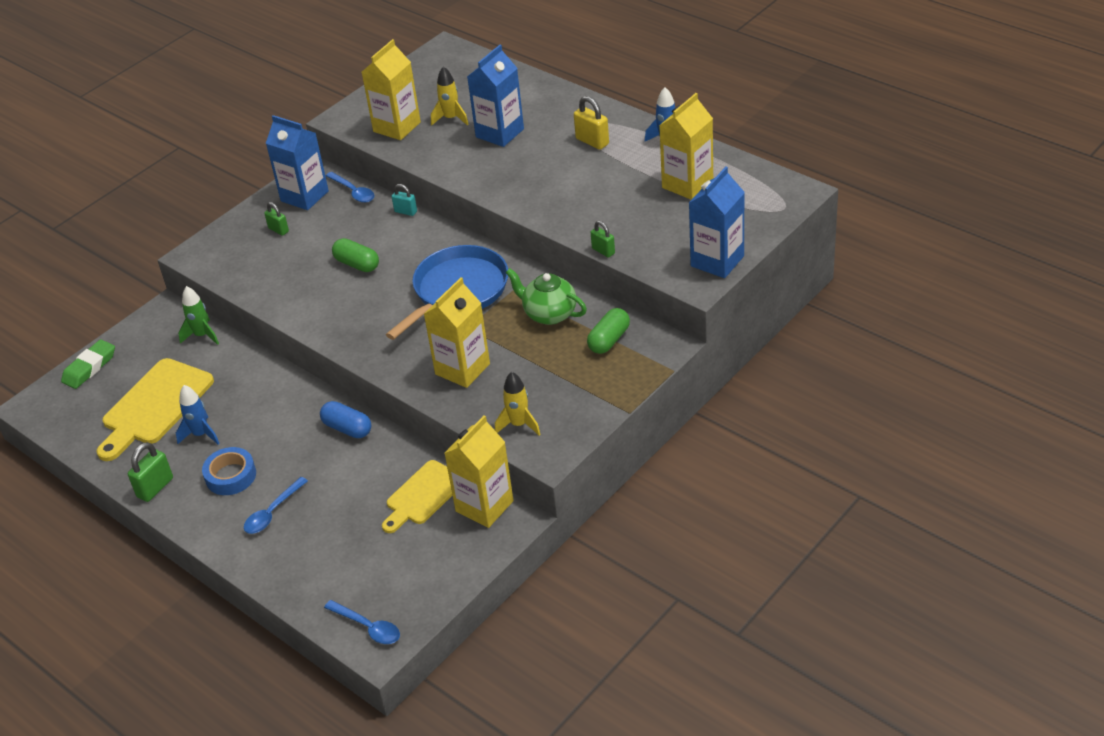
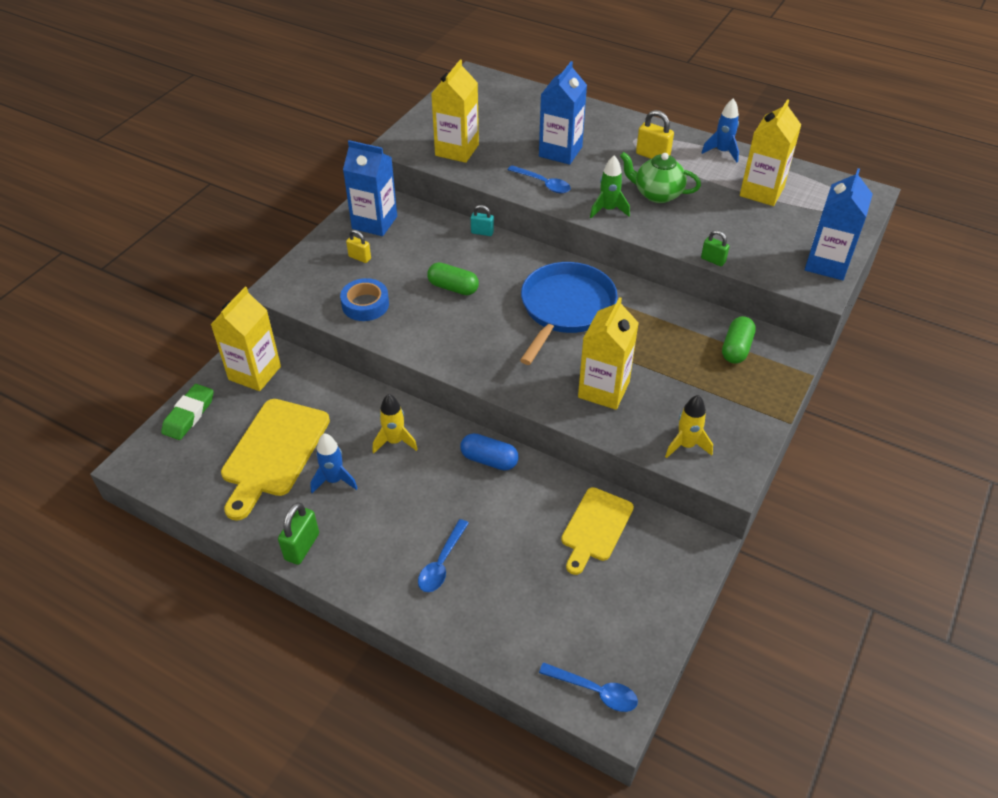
camera: 15 degrees left, 5 degrees up
(202, 335) = (302, 371): green rocket -> green rocket (608, 210)
(231, 476) = (382, 525): blue tape -> blue tape (365, 304)
(278, 230) = (359, 258): green padlock -> yellow padlock
(353, 192) = (422, 216): blue spoon -> blue spoon (543, 184)
(451, 118) = (507, 140): yellow rocket -> yellow rocket (395, 441)
(484, 506) = (664, 533): yellow carton -> yellow carton (255, 373)
(549, 314) = (666, 326): green teapot -> green teapot (657, 194)

